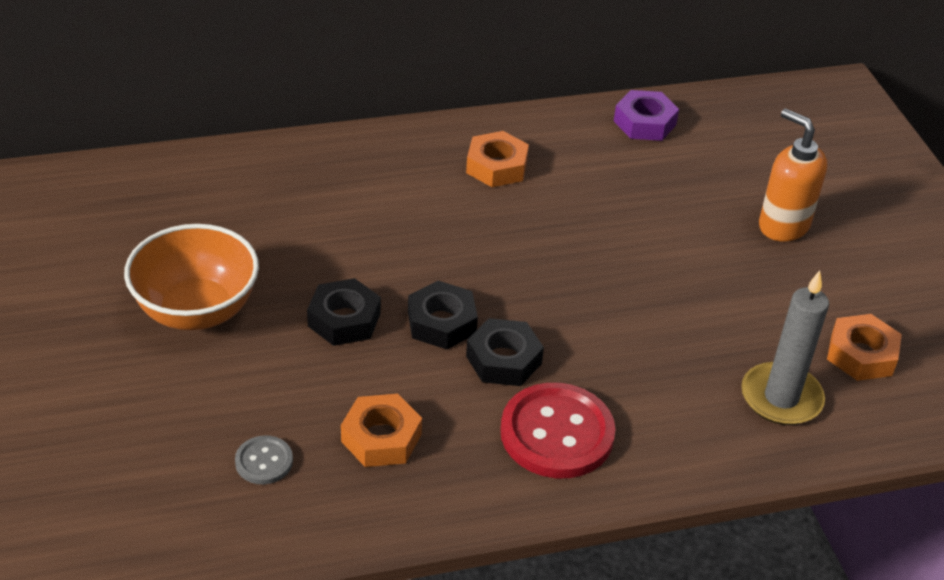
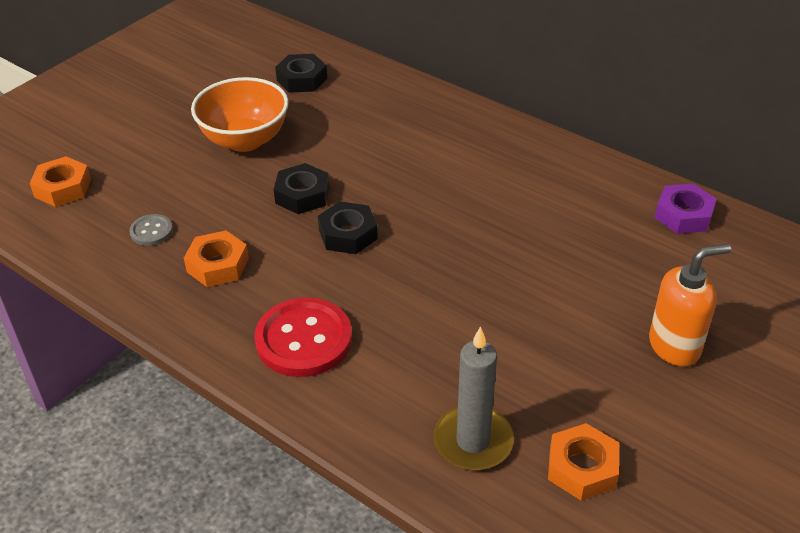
camera: 55 degrees right, 0 degrees up
(497, 166) = (530, 176): orange nut -> orange nut (63, 188)
(503, 360) = (345, 279): black nut -> black nut (302, 79)
(783, 225) = (674, 346): orange soap dispenser -> orange soap dispenser turned 60 degrees clockwise

